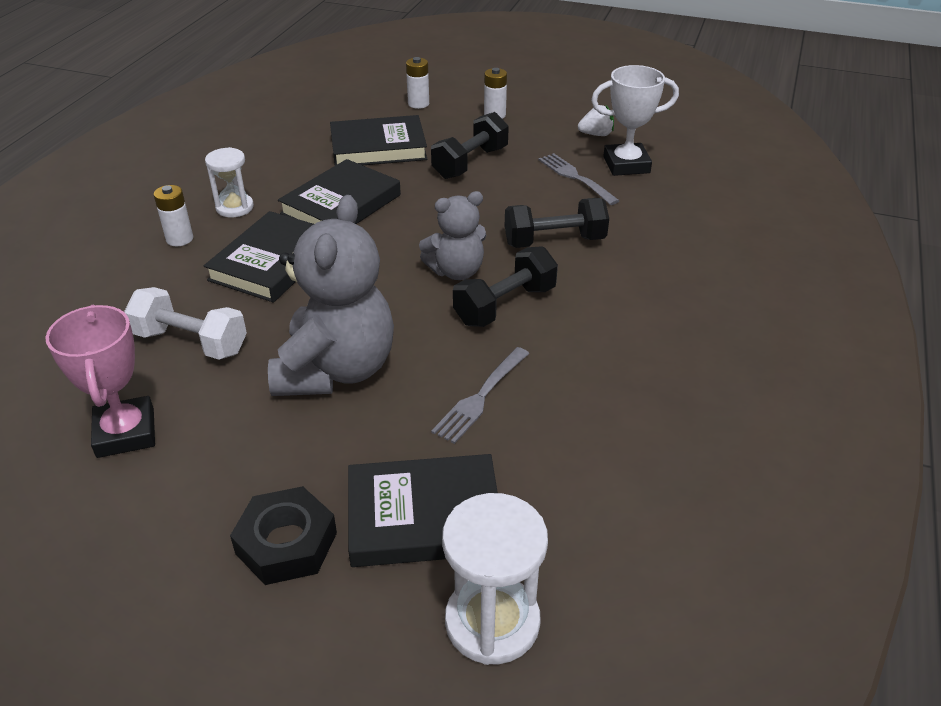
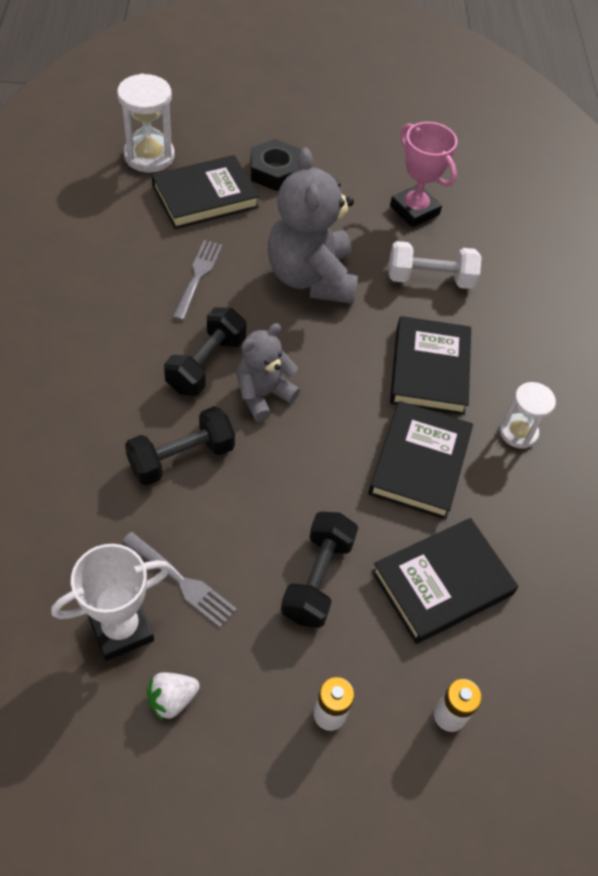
camera: 155 degrees right, 15 degrees up
(179, 239) = (531, 378): white battery -> none

